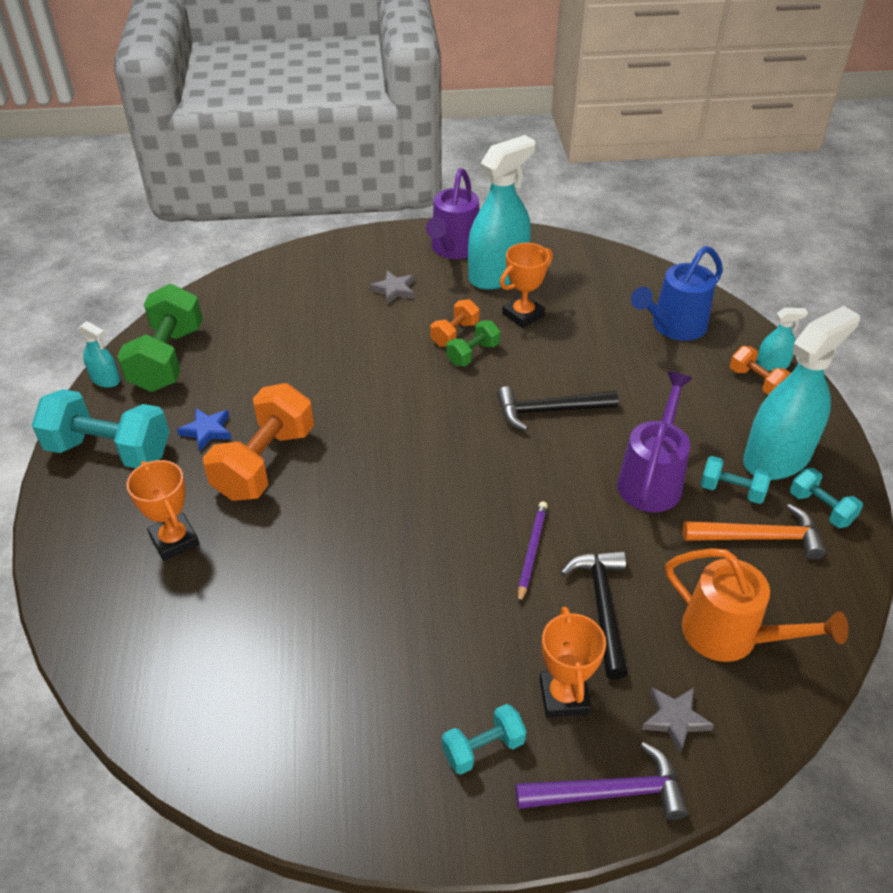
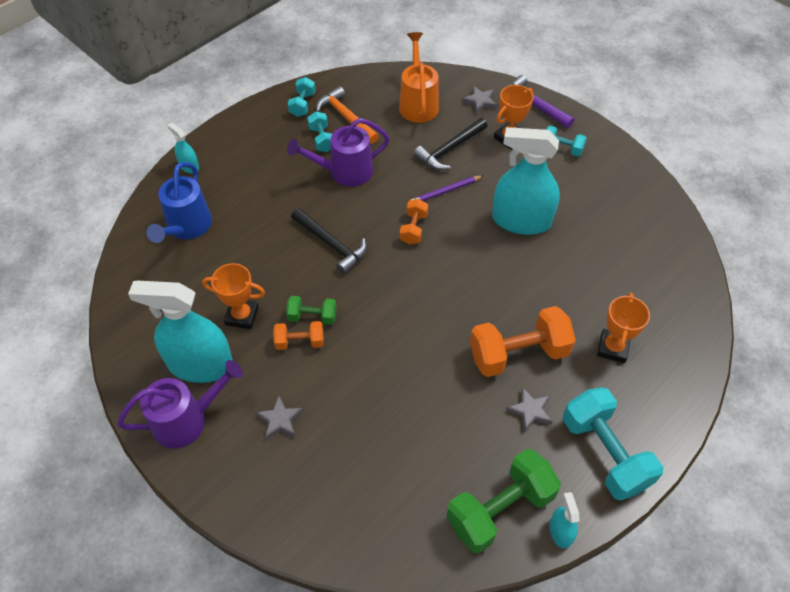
camera: 130 degrees left, 10 degrees up
(207, 431) = (530, 411): blue star -> grey star
(673, 327) = (186, 228): blue watering can -> blue watering can turned 90 degrees clockwise
(756, 382) = (214, 166): orange dumbbell -> orange dumbbell (413, 229)
(777, 457) = (277, 133): turquoise spray bottle -> turquoise spray bottle (521, 220)

